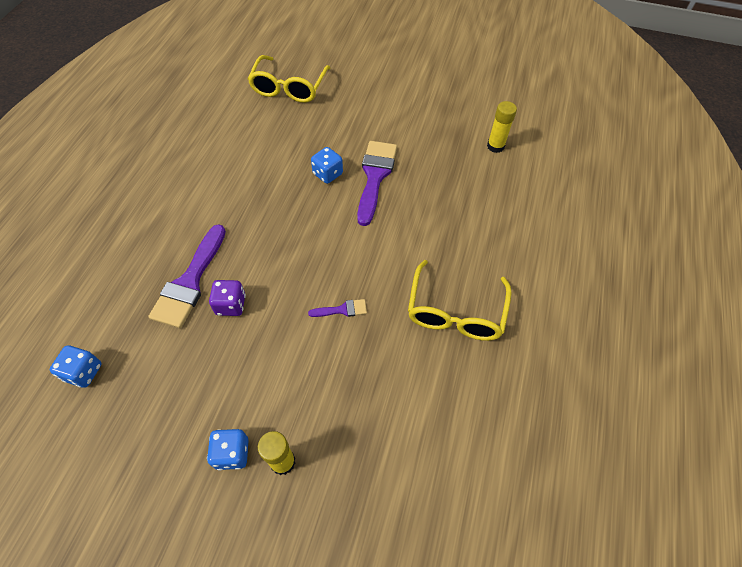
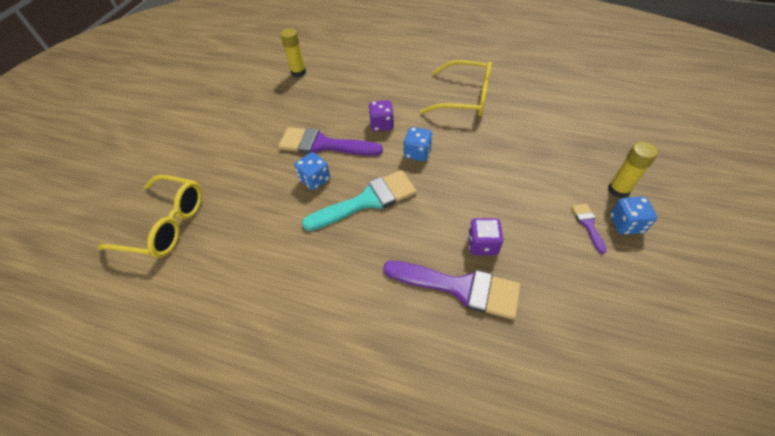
camera: 85 degrees left, 5 degrees down
(84, 372) = (595, 379): blue dice -> blue dice (417, 153)
(297, 214) = (367, 201): none -> turquoise brush
(342, 310) = (474, 161): purple brush -> purple brush (588, 224)
(404, 225) = (382, 125): none -> purple dice

